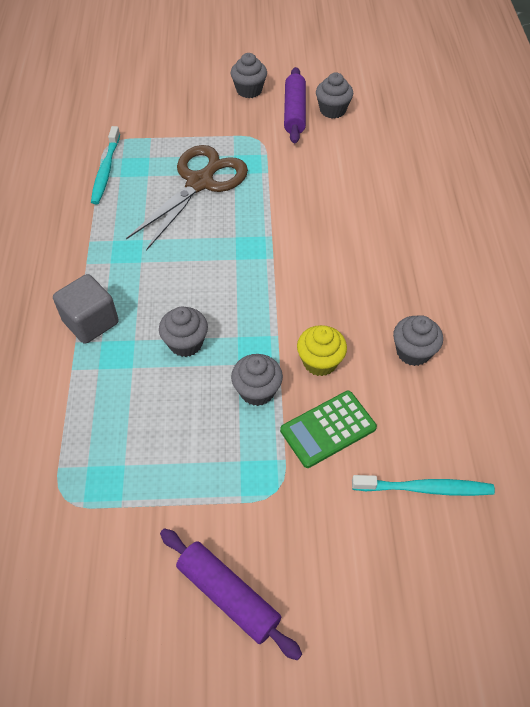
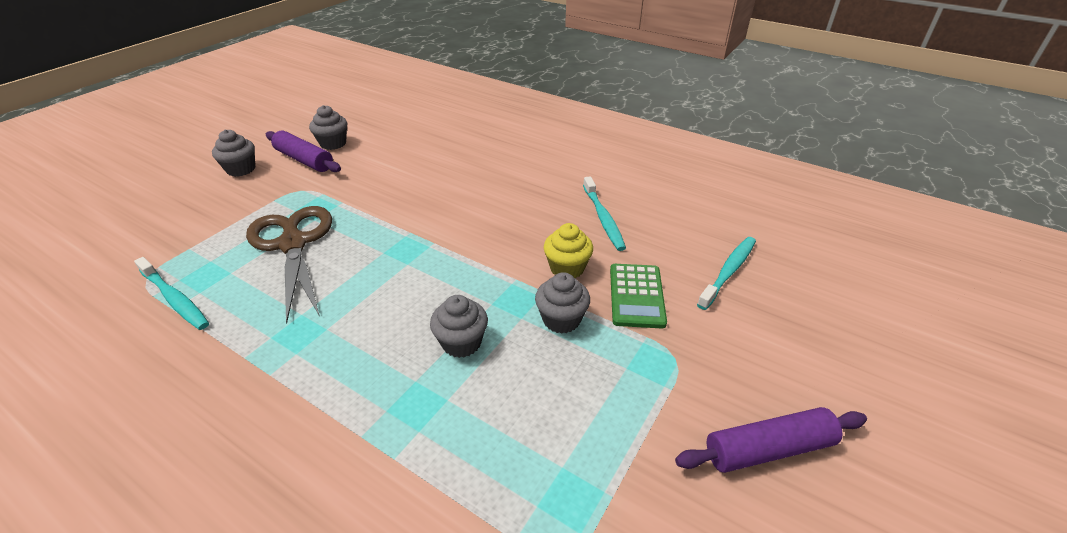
camera: 55 degrees left, 15 degrees down
(91, 322) = (351, 408): grey cube -> none
(413, 352) = (603, 218): grey cupcake -> turquoise toothbrush

